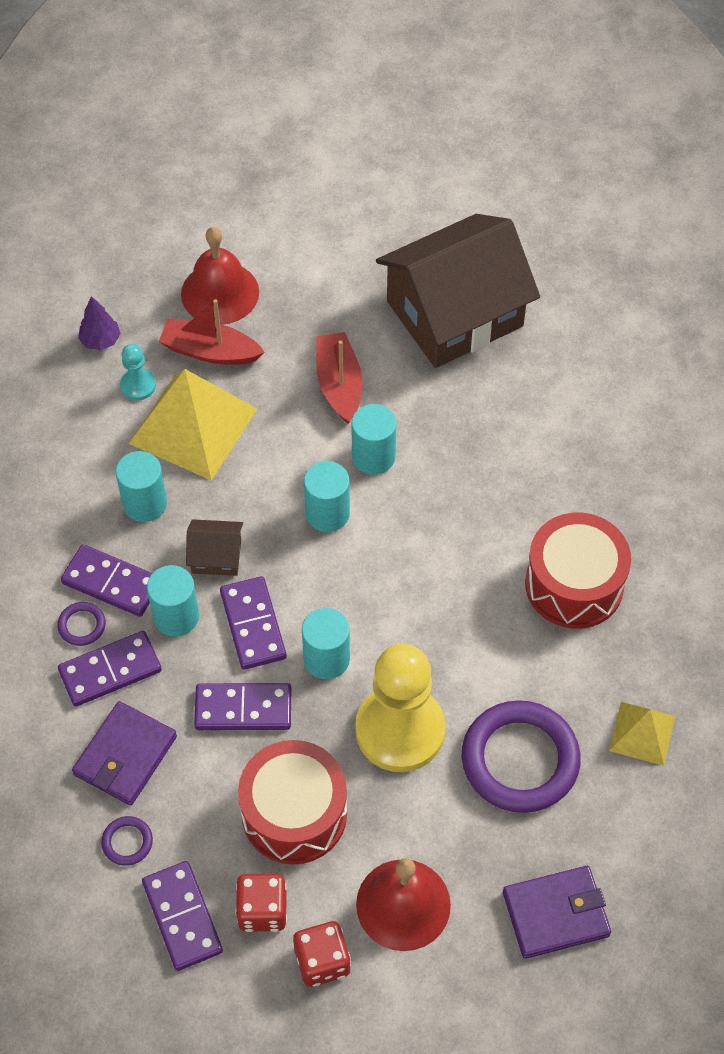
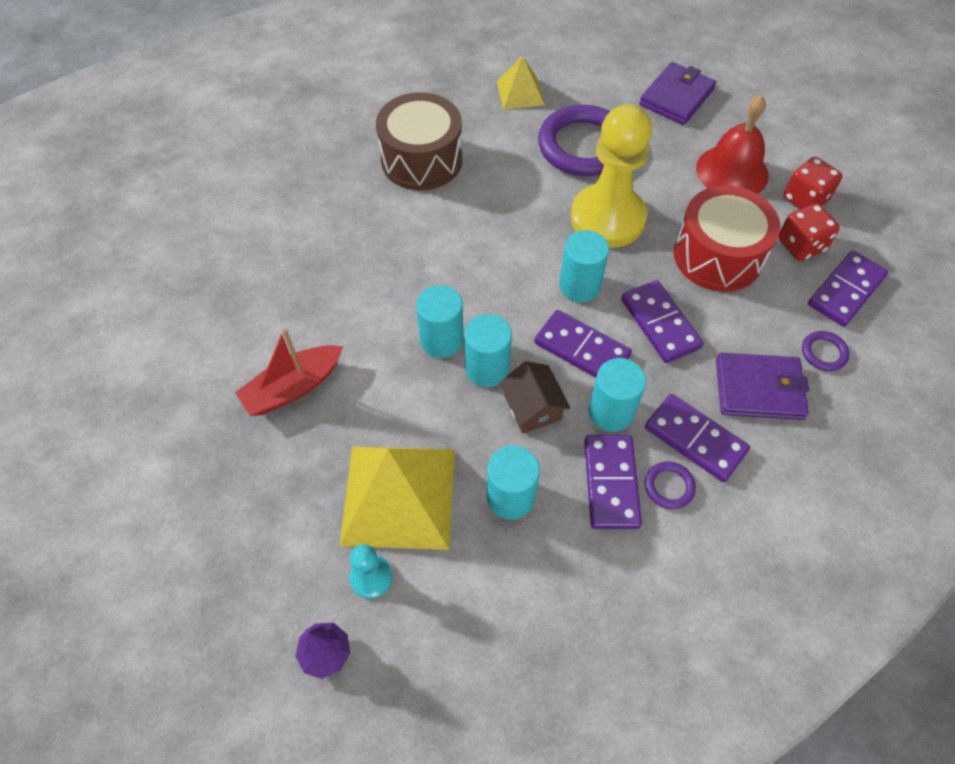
camera: 115 degrees left, 0 degrees up
(210, 351) = (296, 524): red boat -> none
(220, 293) = (211, 552): red bell -> none
(253, 625) = (582, 349): purple domino -> purple domino turned 75 degrees clockwise
(373, 457) = (364, 329): turquoise cylinder -> turquoise cylinder (487, 368)
(454, 314) = (171, 326): brown house -> none
(556, 914) = (676, 97): purple wallet -> purple wallet turned 75 degrees clockwise
(574, 584) = (421, 160): red drum -> brown drum

